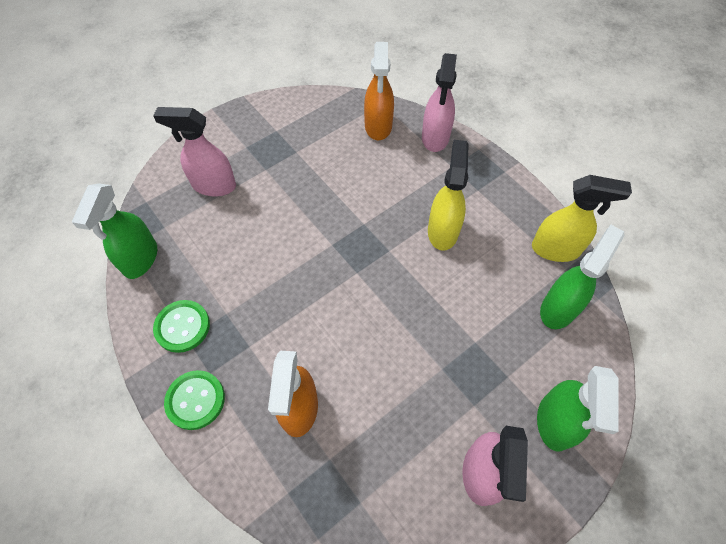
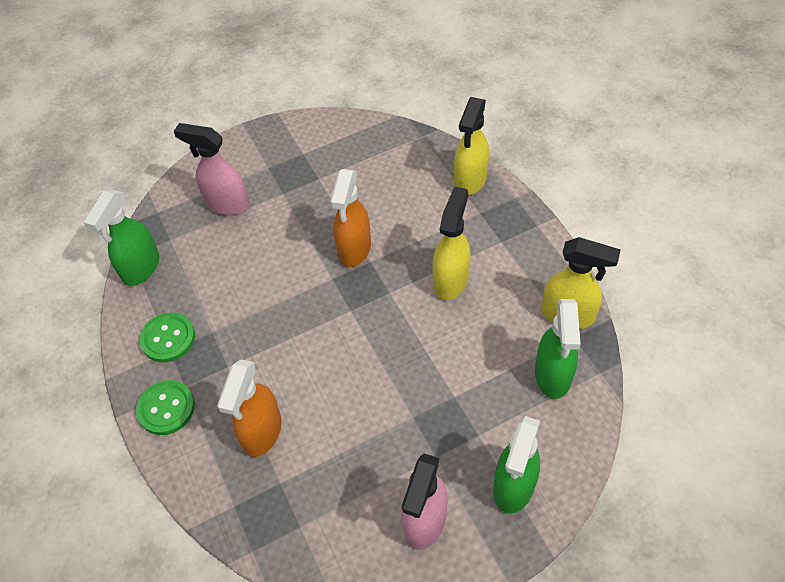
camera: 15 degrees right, 5 degrees down
(378, 127) = (411, 161): orange spray bottle -> orange spray bottle (354, 249)
(435, 138) = (470, 180): pink spray bottle -> yellow spray bottle
(558, 308) = (552, 375): green spray bottle -> green spray bottle turned 135 degrees clockwise

